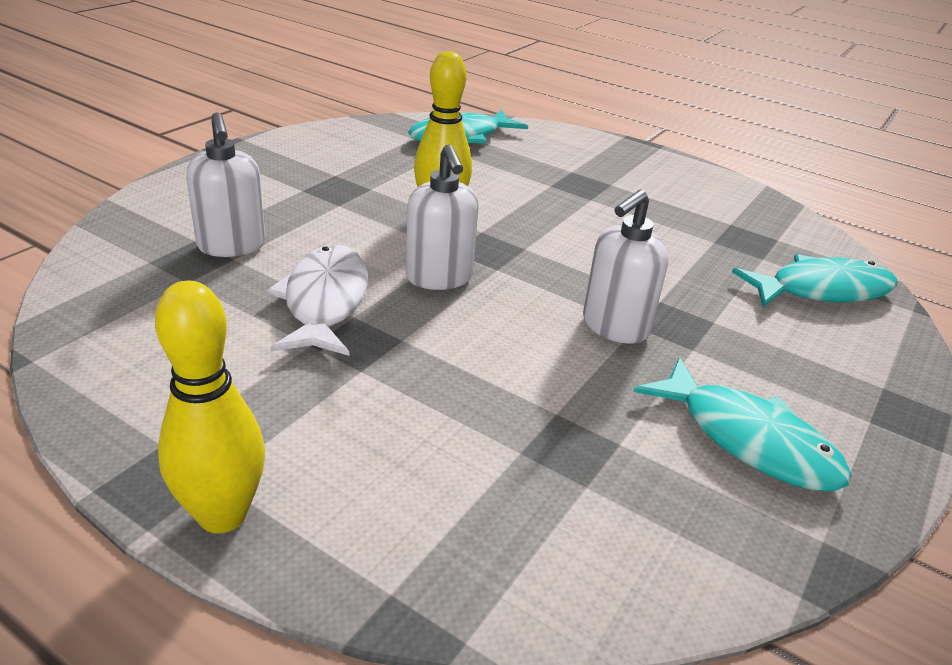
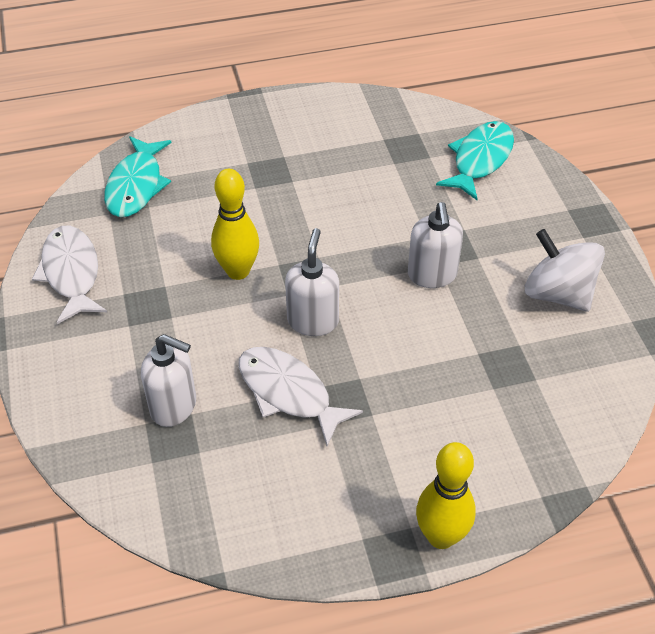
camera: 45 degrees left, 15 degrees up
(326, 146) = (71, 273): none -> white fish
(439, 277) = (313, 321): white soap dispenser -> white soap dispenser turned 105 degrees counterclockwise
(749, 440) = (558, 293): turquoise fish -> white spinning top

